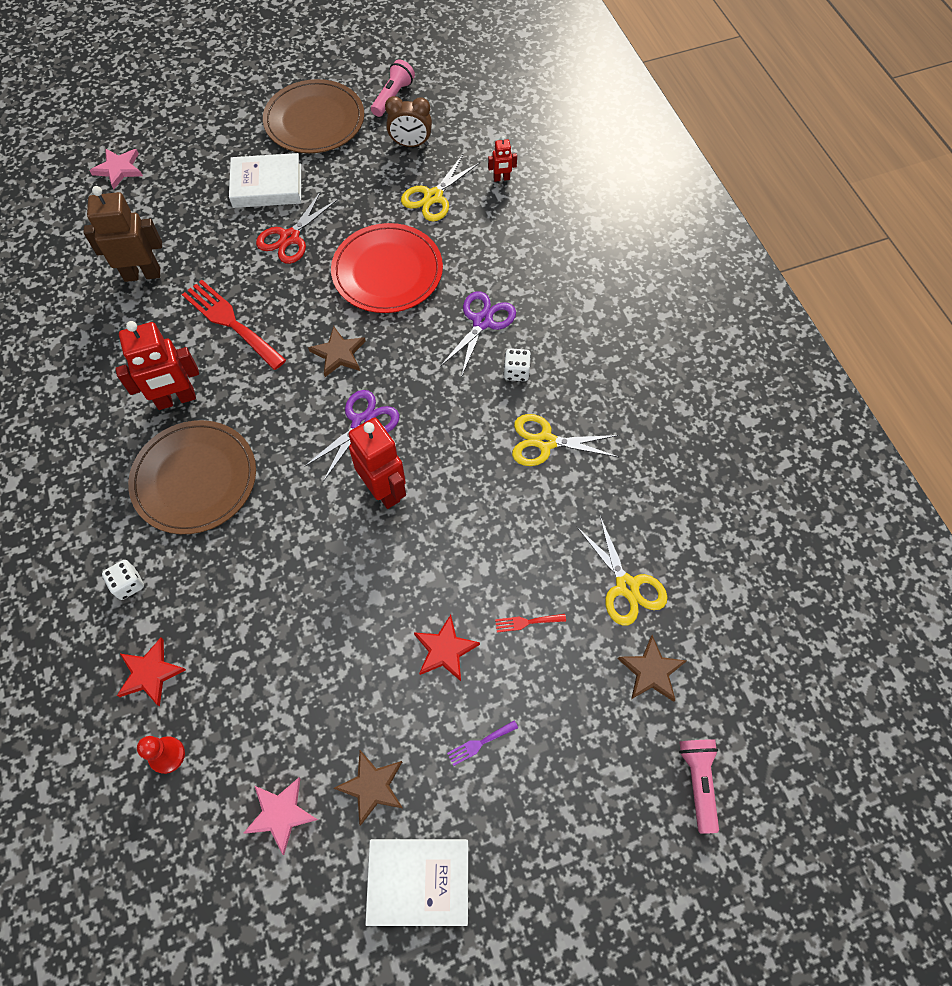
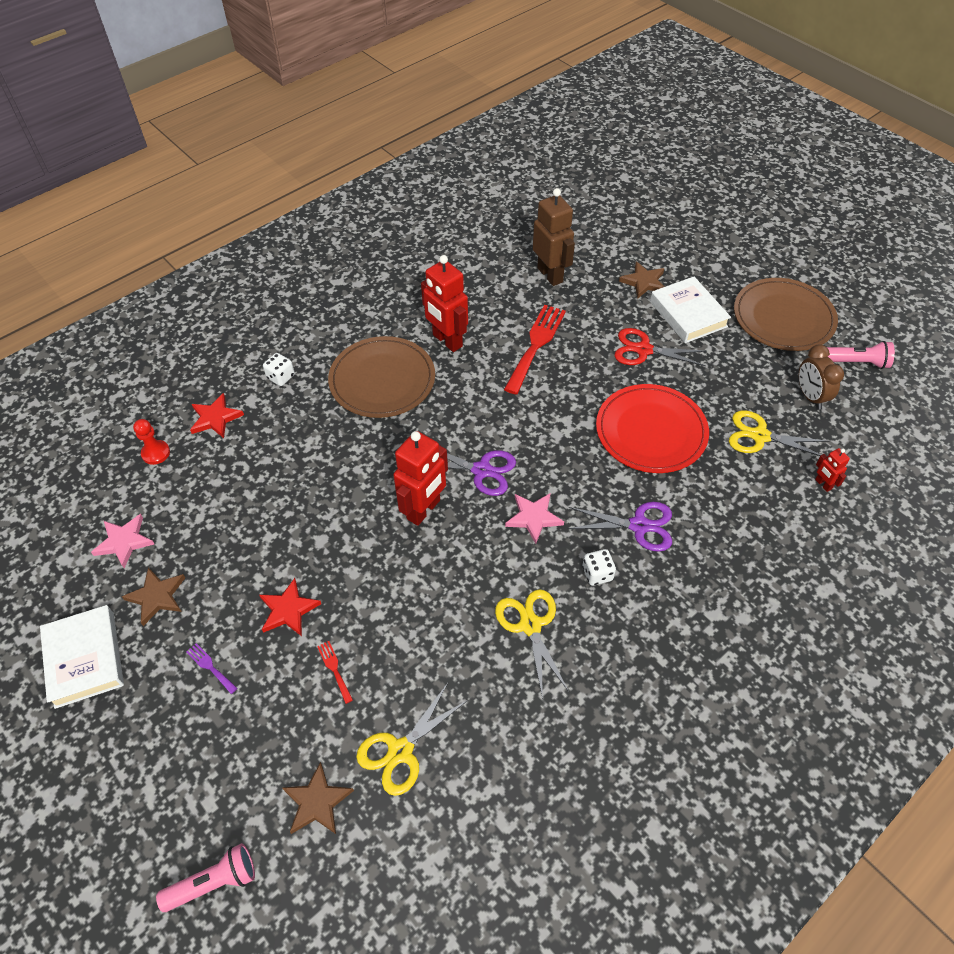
camera: 70 degrees right, 10 degrees down
(119, 169) = (641, 221): pink star -> pink star (533, 517)
(339, 354) = (543, 428): brown star -> brown star (644, 282)

